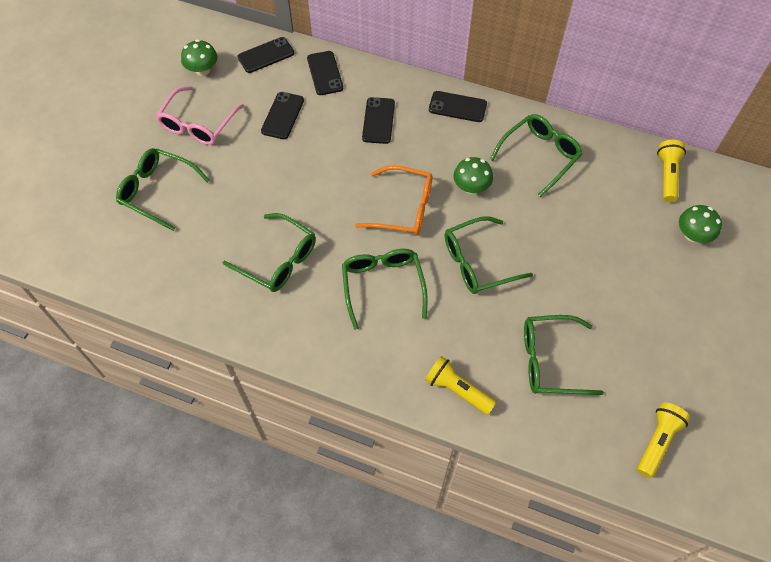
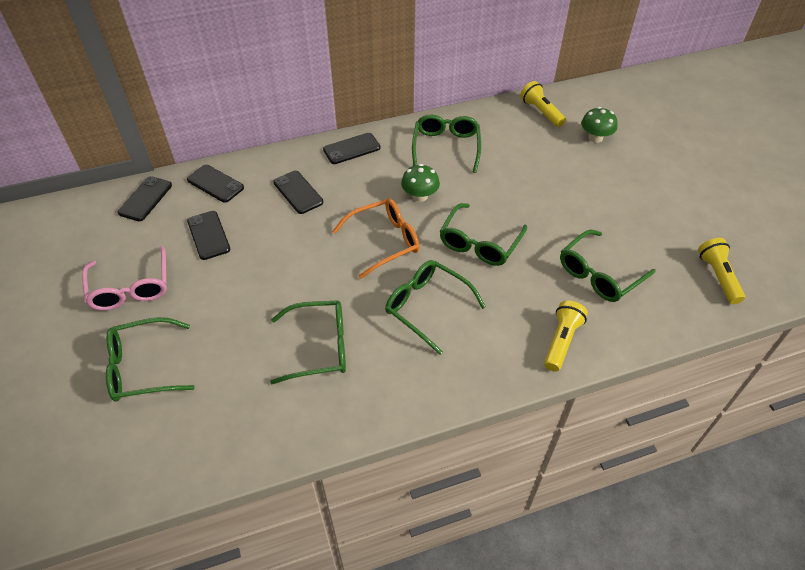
camera: 40 degrees left, 10 degrees down
(202, 70) = (92, 243): green mushroom -> none
(457, 390) = (561, 341): yellow flashlight -> yellow flashlight turned 120 degrees clockwise

